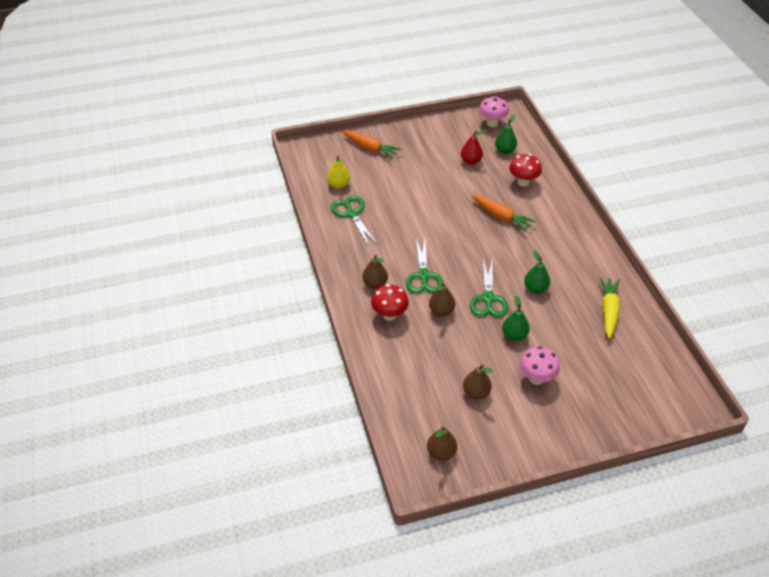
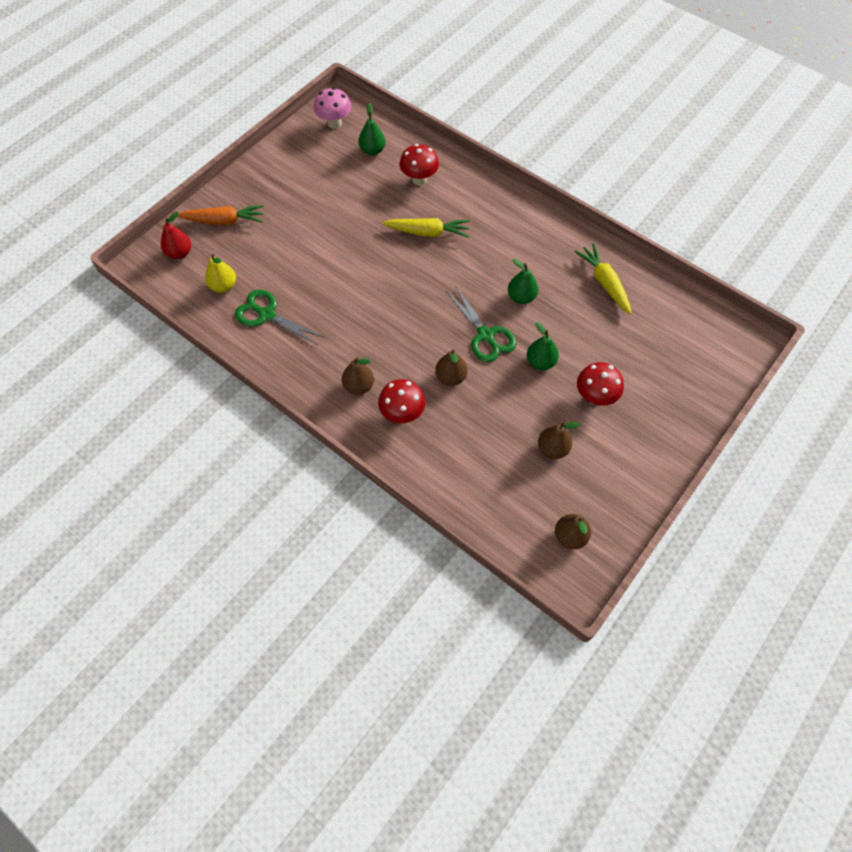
camera: 35 degrees left, 15 degrees up
(423, 276) = (402, 347): green scissors -> none
(471, 161) = (347, 181): red pear -> red pear (179, 253)
(501, 217) = (428, 232): orange carrot -> yellow carrot
(536, 378) = (595, 397): pink mushroom -> red mushroom

